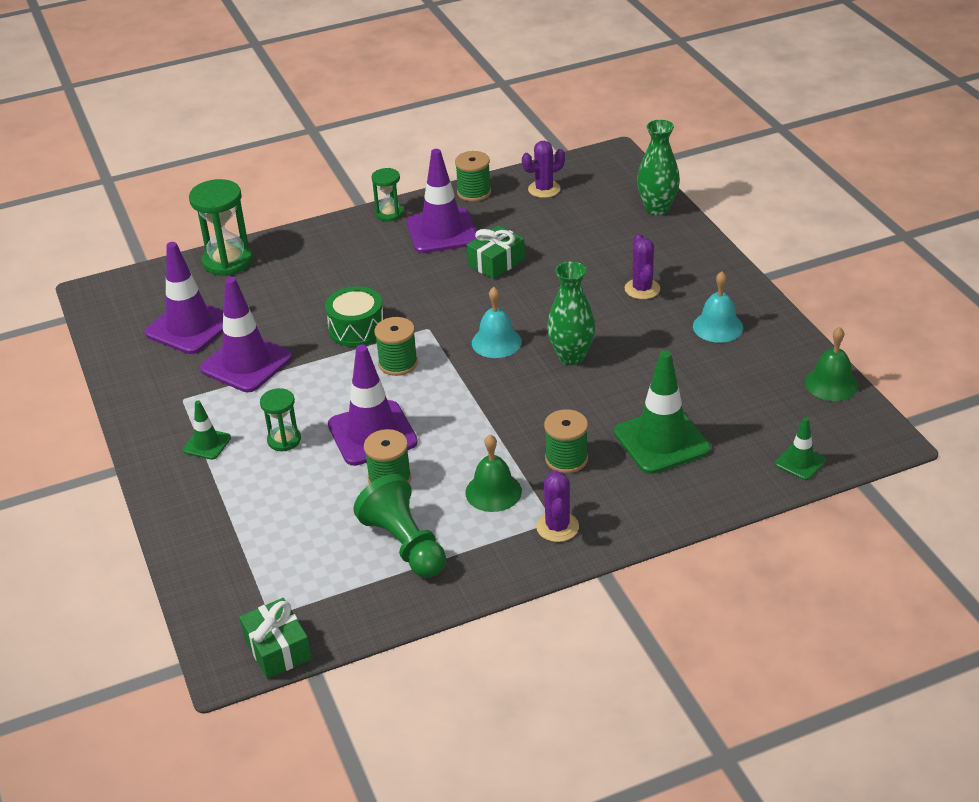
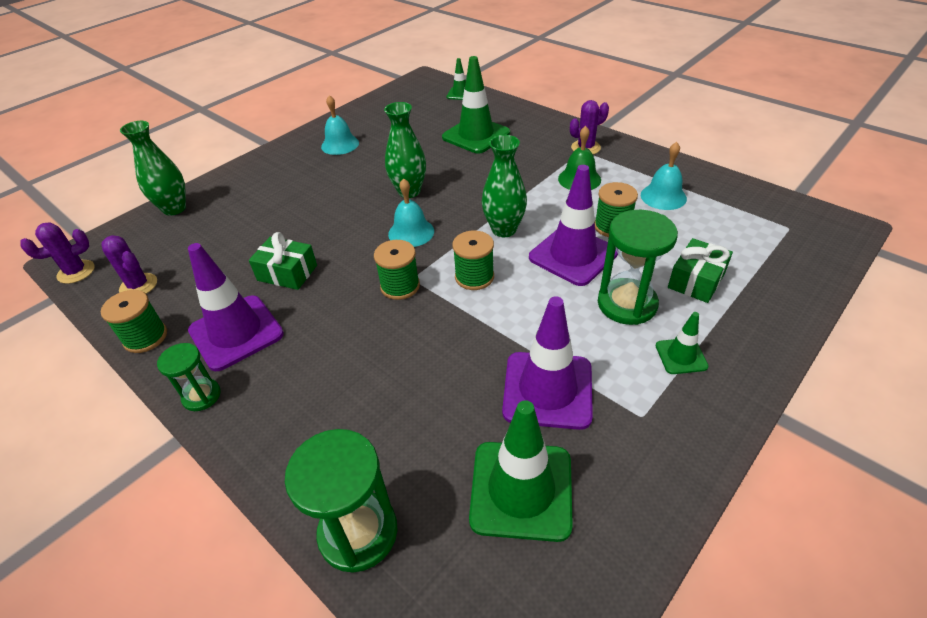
camera: 115 degrees left, 5 degrees up
(189, 327) = (521, 490): purple traffic cone -> green traffic cone
(277, 649) = (807, 212): green gift -> green gift (696, 280)
(284, 440) = (627, 304): green hourglass -> green hourglass, size x1.73
(356, 329) = (439, 326): green drum -> none
(405, 544) = (663, 196): green pawn -> turquoise bell
(449, 402) = (504, 229): none -> green vase
(566, 459) = (522, 162): green spool -> green spool (400, 286)
(642, 289) = (304, 185): purple cactus -> purple cactus (76, 272)
(831, 383) = (381, 99): green bell -> none

